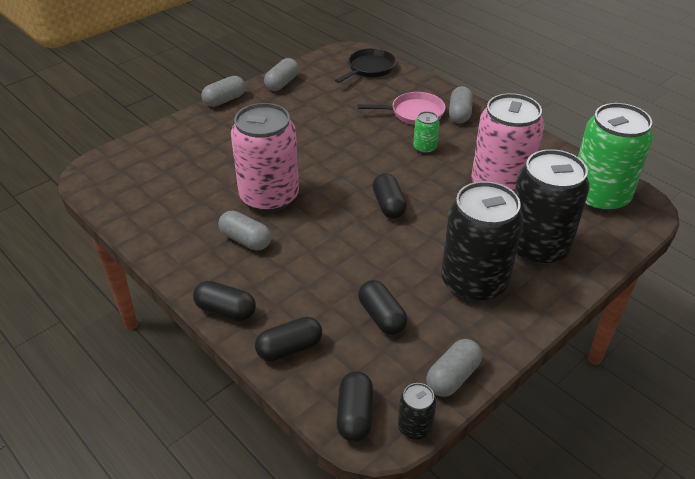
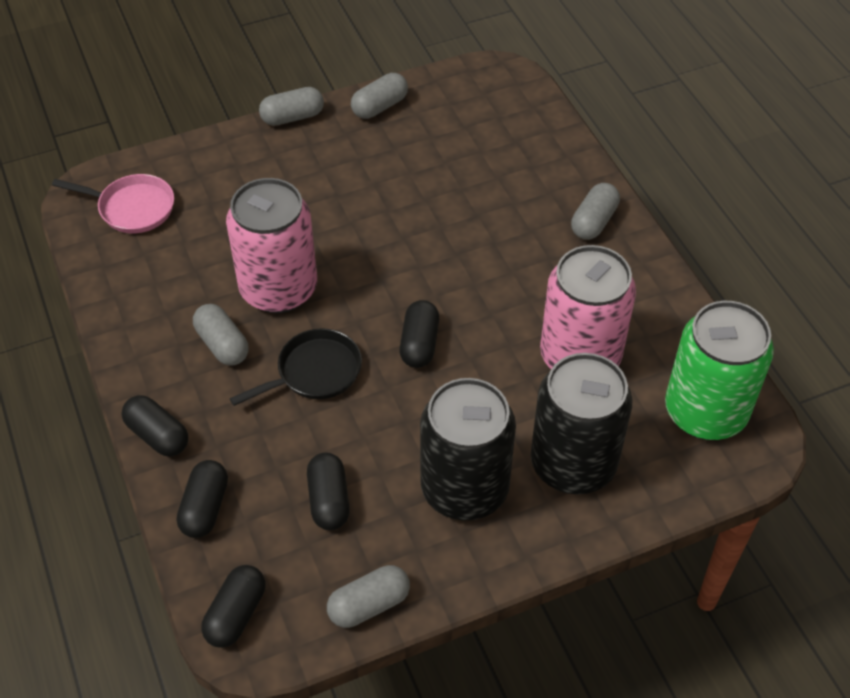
camera: 20 degrees right, 10 degrees up
(289, 348) = (205, 508): black capsule -> black capsule turned 75 degrees counterclockwise
(369, 68) = (510, 109): black pan -> black pan (314, 372)
(413, 113) = (531, 203): pink pan -> pink pan (132, 208)
(415, 427) = (293, 651): black can -> none
(424, 148) = (514, 266): green can -> none

